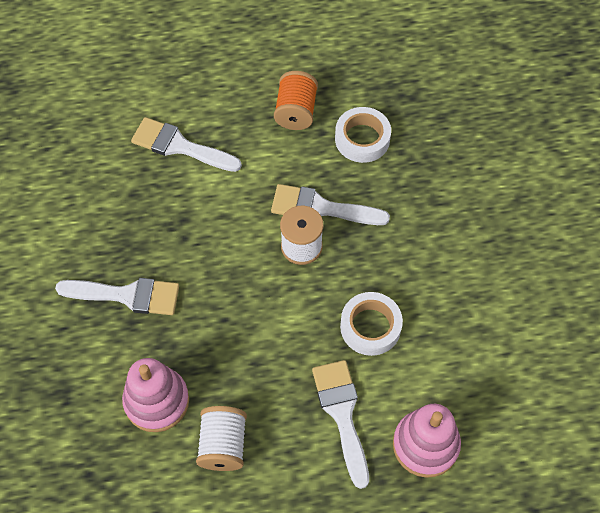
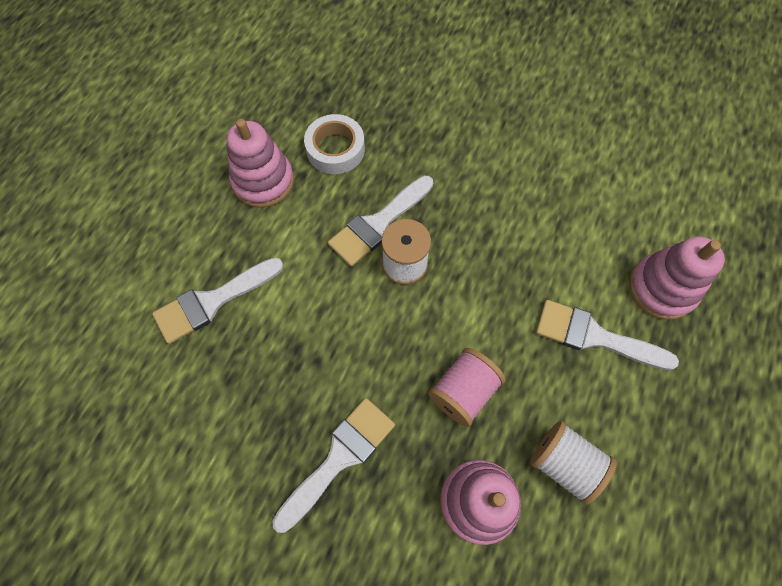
camera: 55 degrees left, 5 degrees up
(229, 346) = (463, 392): none -> pink spool
(296, 112) = (263, 181): orange spool -> pink stacking toy
(370, 327) = (523, 260): white tape -> none

